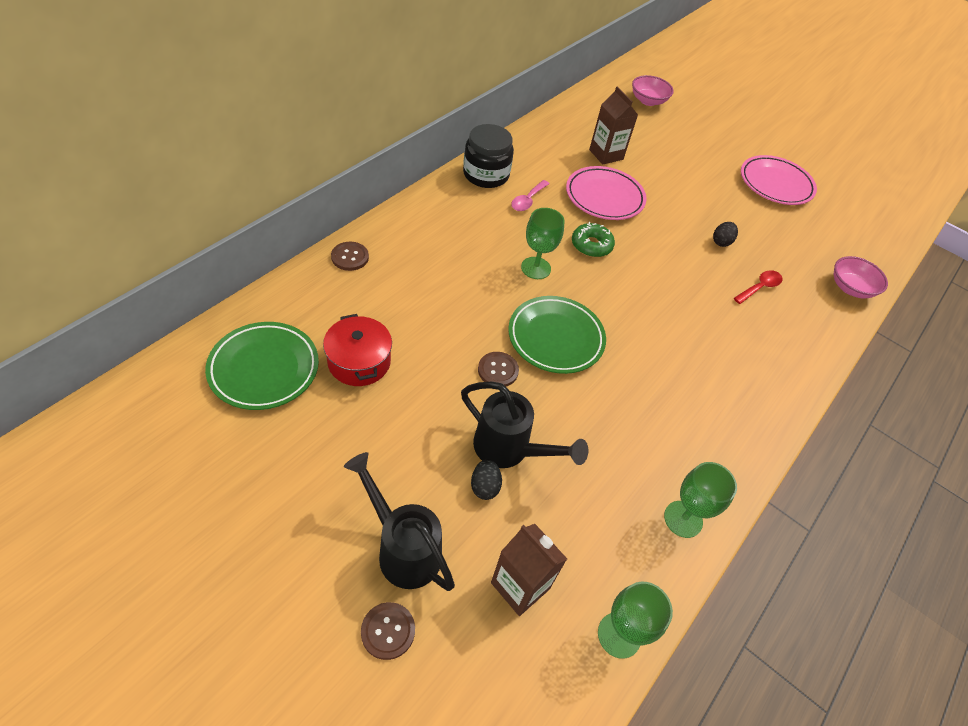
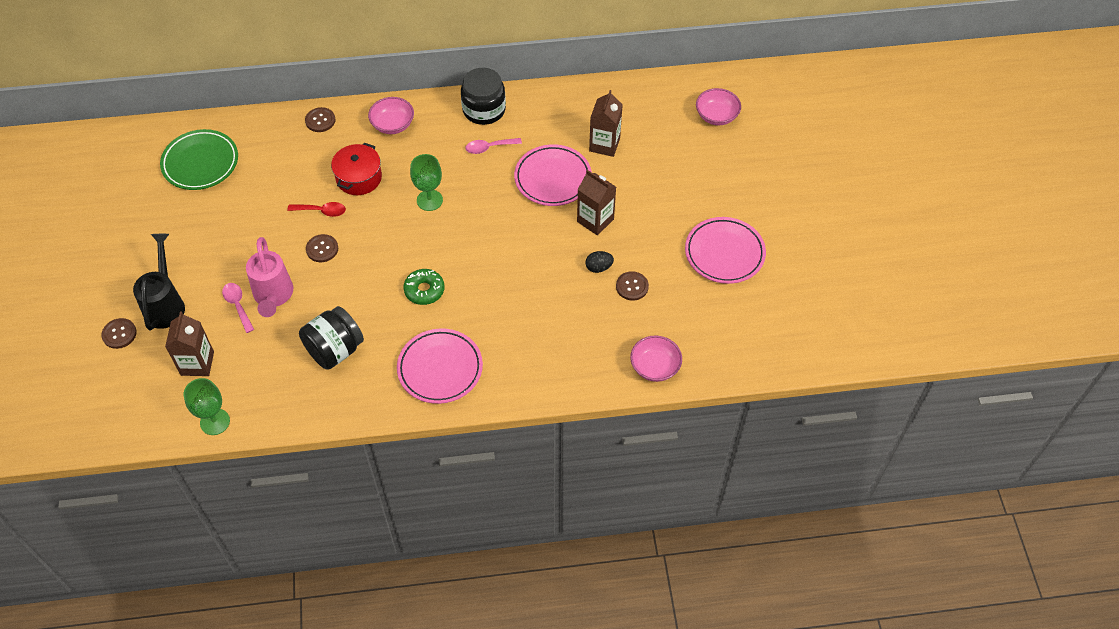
camera: 50 degrees right, 5 degrees up
(359, 362) = (252, 191): red pot -> red pot (359, 178)
(424, 225) = (393, 125): none -> pink bowl
(485, 486) = (238, 305): black egg -> pink spoon
(510, 450) = (273, 297): black watering can -> pink watering can
(555, 338) = (382, 253): green plate -> none
(591, 245) = (491, 208): green donut -> green donut (424, 290)
(630, 456) = (335, 350): none -> black jar
(673, 210) = (595, 220): none -> brown carton
(683, 519) = (319, 402): green goblet -> none
(730, 402) = (440, 368): none -> pink plate
(759, 241) = (632, 286): none -> brown button
(760, 287) = (578, 317): red spoon -> red spoon (322, 211)

